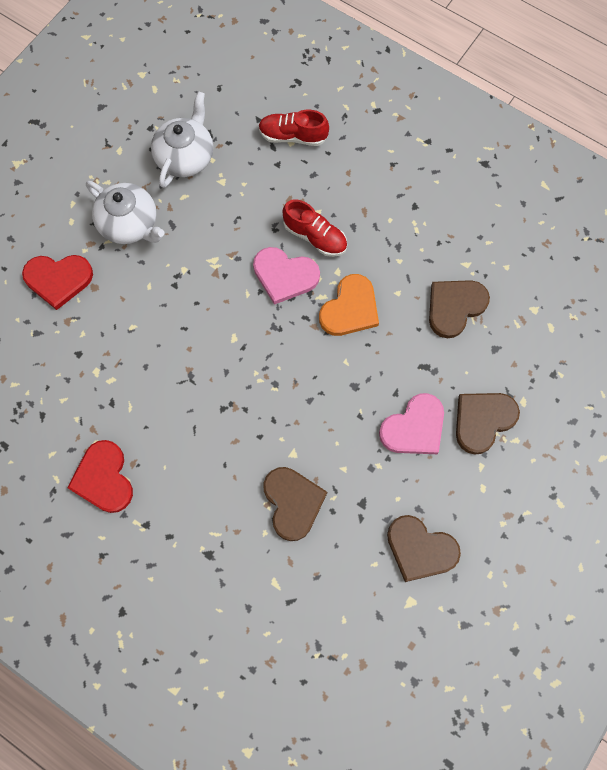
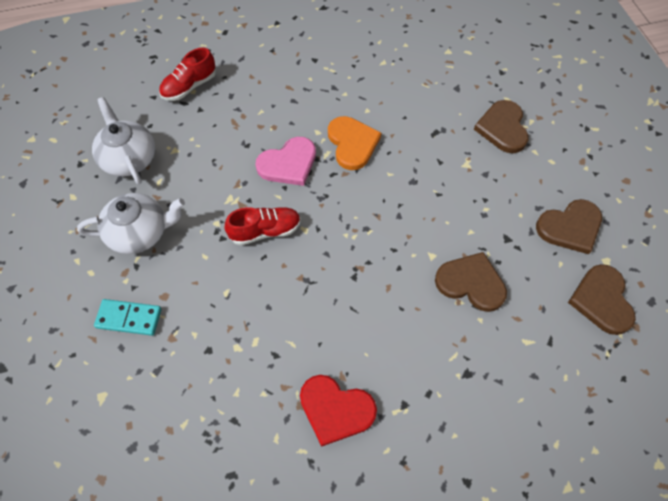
camera: 50 degrees left, 10 degrees down
(58, 279) = (129, 318): red heart -> turquoise domino
(315, 236) = (278, 126): red shoe -> red shoe (265, 231)
(414, 428) = (475, 168): pink heart -> none
(455, 307) = (407, 88): brown heart -> brown heart (601, 300)

